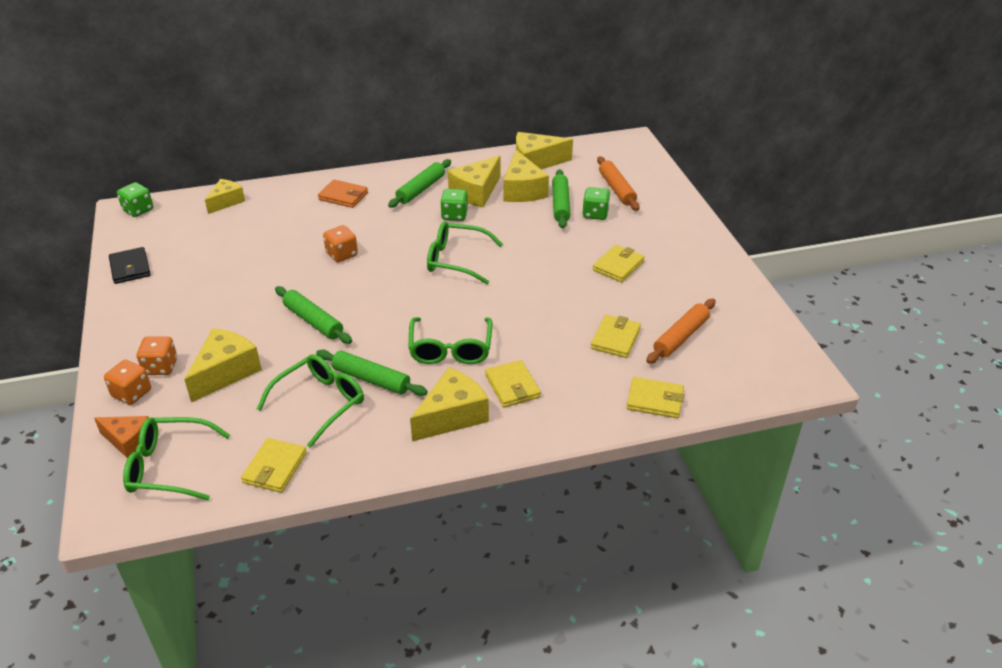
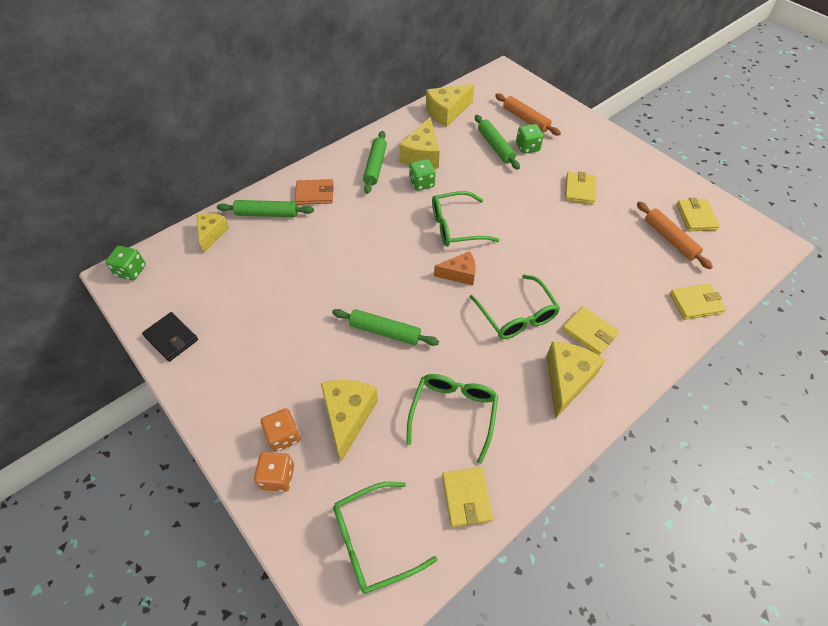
camera: 25 degrees left, 15 degrees up
(128, 441) = (314, 531): orange cheese -> orange cheese (459, 274)
(342, 254) = (358, 254): orange dice -> none
(371, 379) = (477, 371): green rolling pin -> green rolling pin (267, 214)
(522, 190) = (457, 142): yellow cheese -> none
(615, 339) = (627, 258): yellow wallet -> yellow wallet (696, 217)
(681, 337) = (670, 239): orange rolling pin -> orange rolling pin turned 45 degrees counterclockwise

